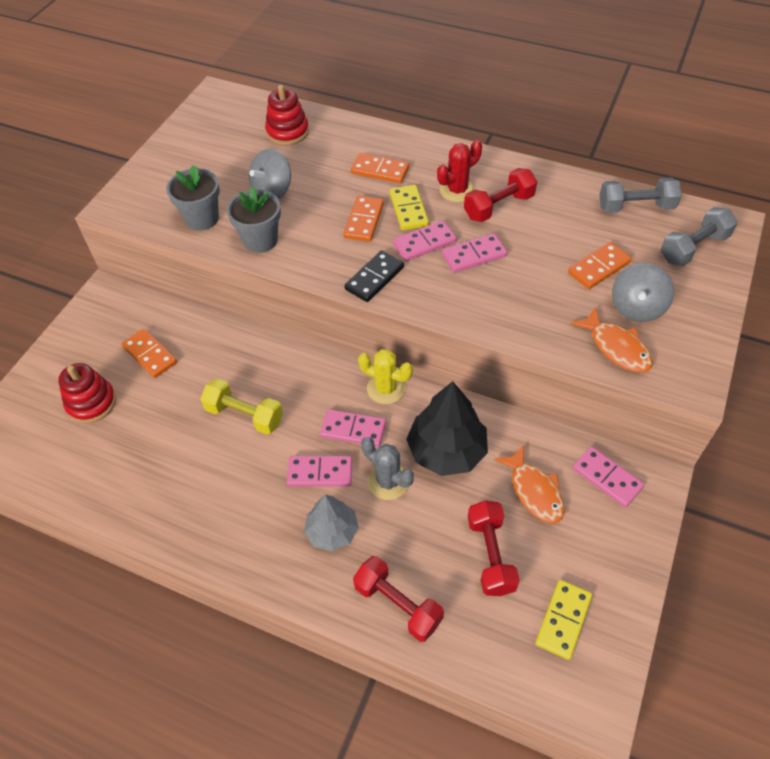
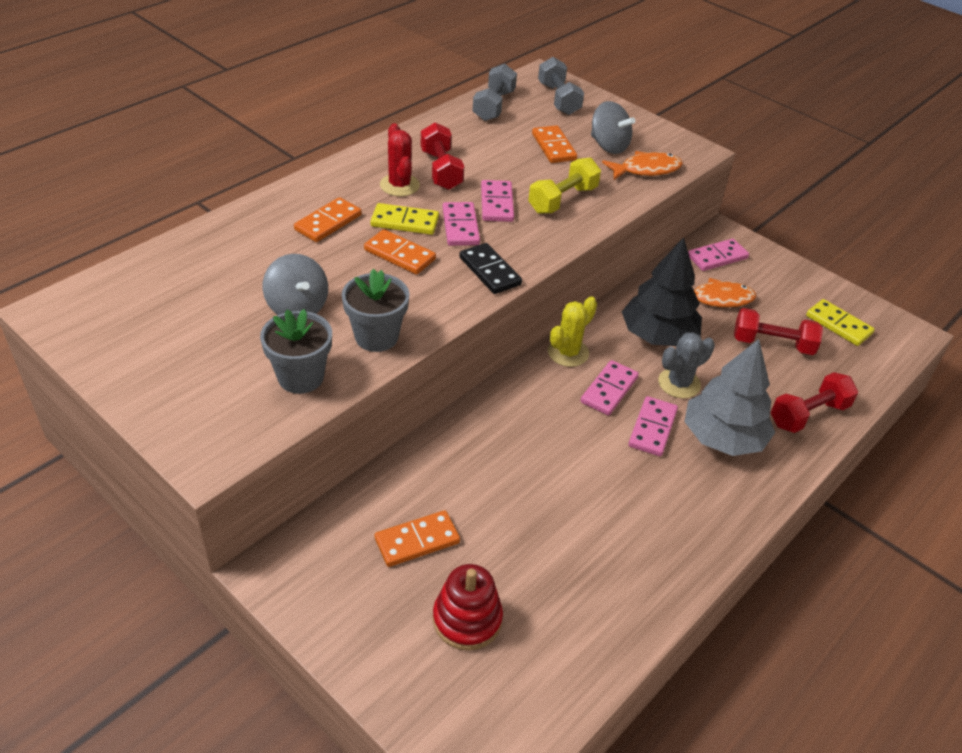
camera: 75 degrees left, 10 degrees down
(244, 415) = (554, 470): yellow dumbbell -> yellow dumbbell (563, 200)
(287, 132) = (197, 269): red stacking toy -> none
(332, 531) = (723, 437): grey tree -> grey tree, size x1.58

